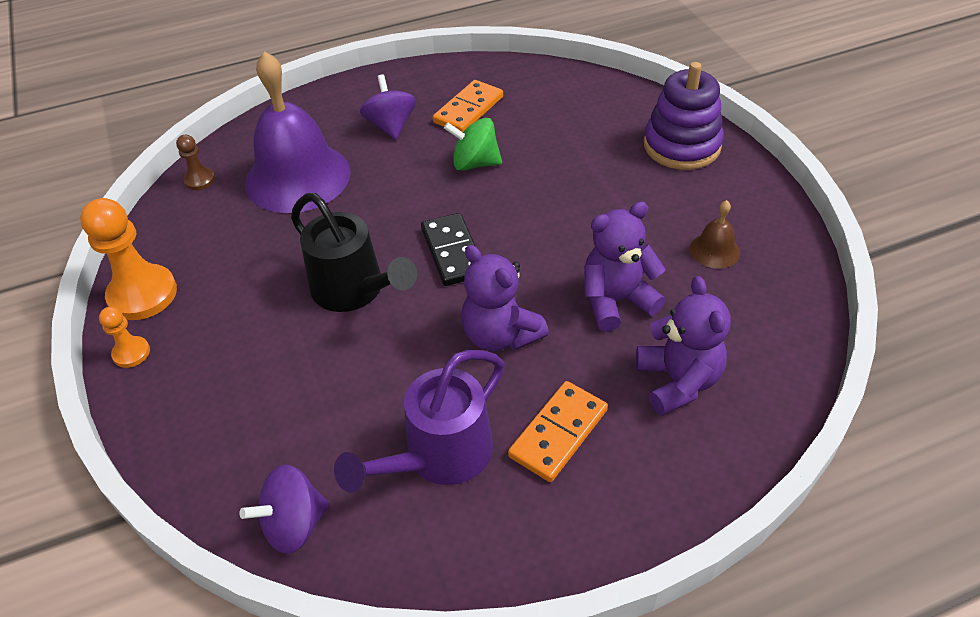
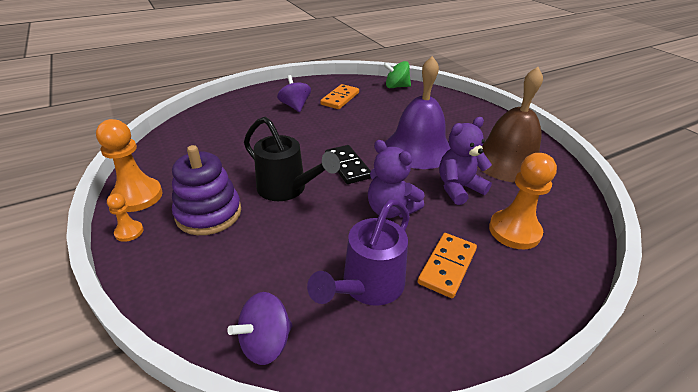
camera: 10 degrees left, 10 degrees down
(200, 180) = (175, 134): brown pawn -> none
(297, 177) = (240, 131): purple bell -> purple bell (418, 149)
(475, 163) = (350, 123): green spinning top -> green spinning top (396, 87)
(678, 381) = (514, 231): purple teddy bear -> orange pawn
(681, 146) = (468, 113): purple stacking toy -> purple stacking toy (208, 213)
(714, 250) = (507, 161): brown bell -> brown bell, size x2.37

